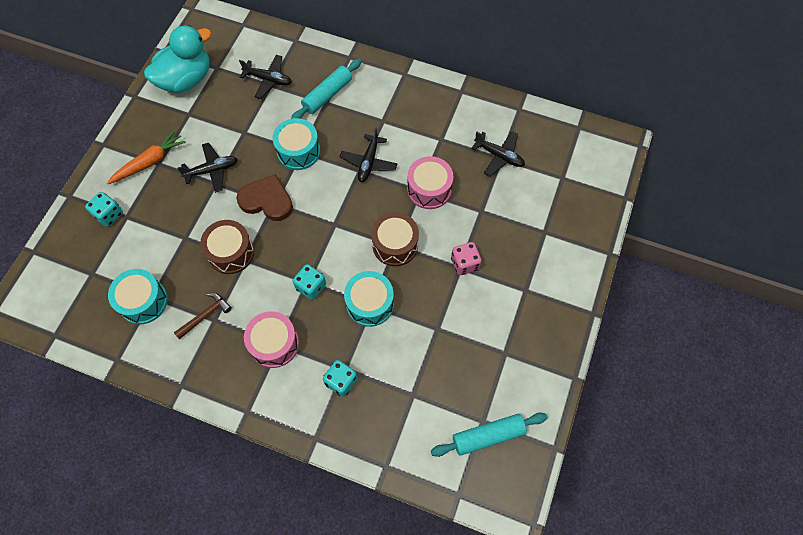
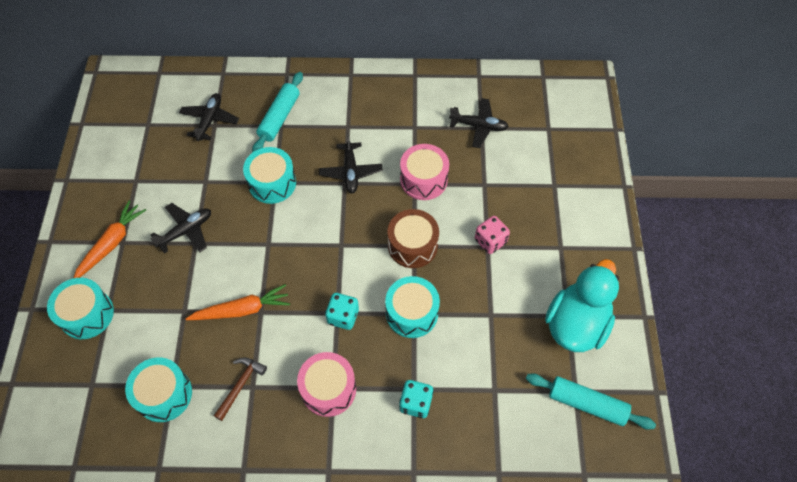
camera: 20 degrees left, 5 degrees down
(109, 215) = (87, 314): turquoise dice -> turquoise drum
(186, 80) = (118, 146): turquoise duck -> turquoise duck (576, 324)
(231, 252) = (242, 310): brown drum -> orange carrot
(267, 200) = (259, 243): brown heart -> none
(268, 80) = (210, 120): black plane -> black plane turned 75 degrees counterclockwise
(488, 435) = (587, 404): turquoise rolling pin -> turquoise rolling pin turned 60 degrees clockwise

